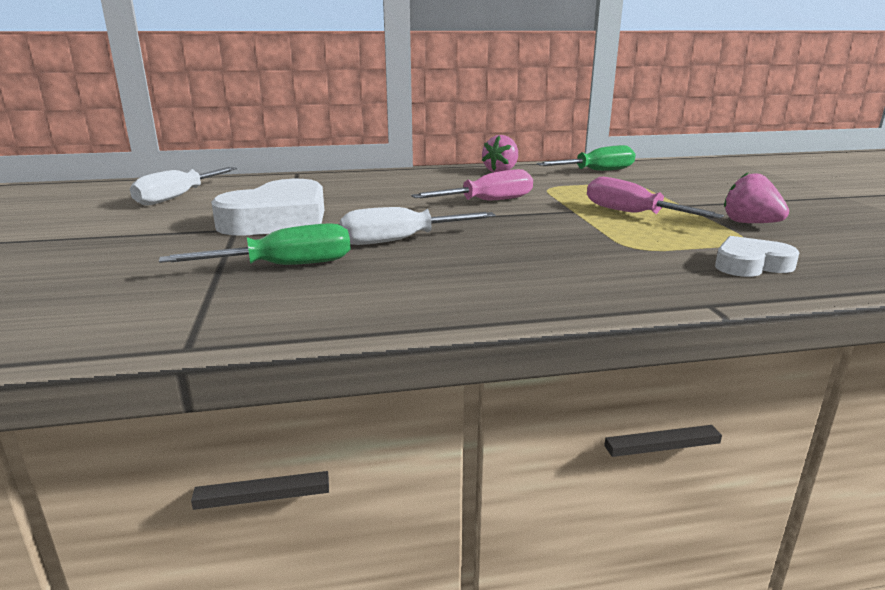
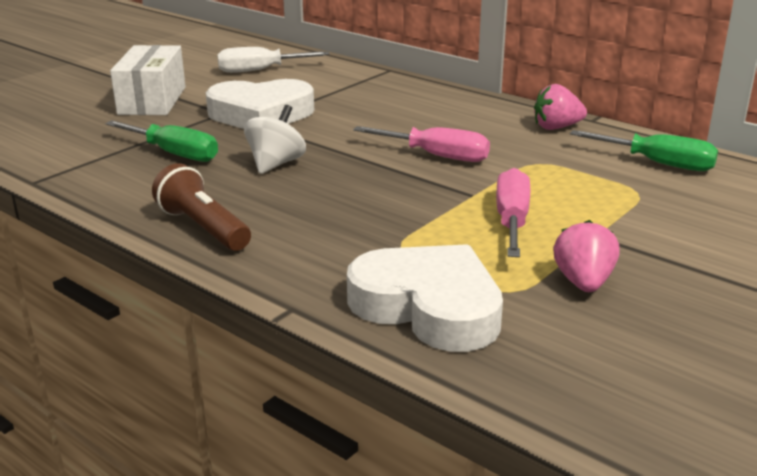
camera: 50 degrees right, 5 degrees up
(122, 243) = (152, 100): none -> white box
(400, 240) = (276, 164): white screwdriver -> white spinning top
(489, 296) = (203, 228): none -> brown flashlight
(750, 264) = (428, 307): white heart -> white heart, size x1.84

